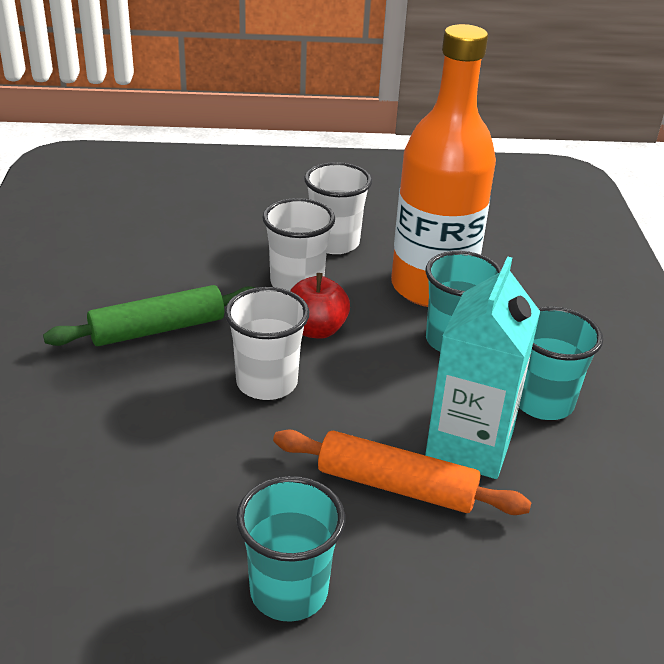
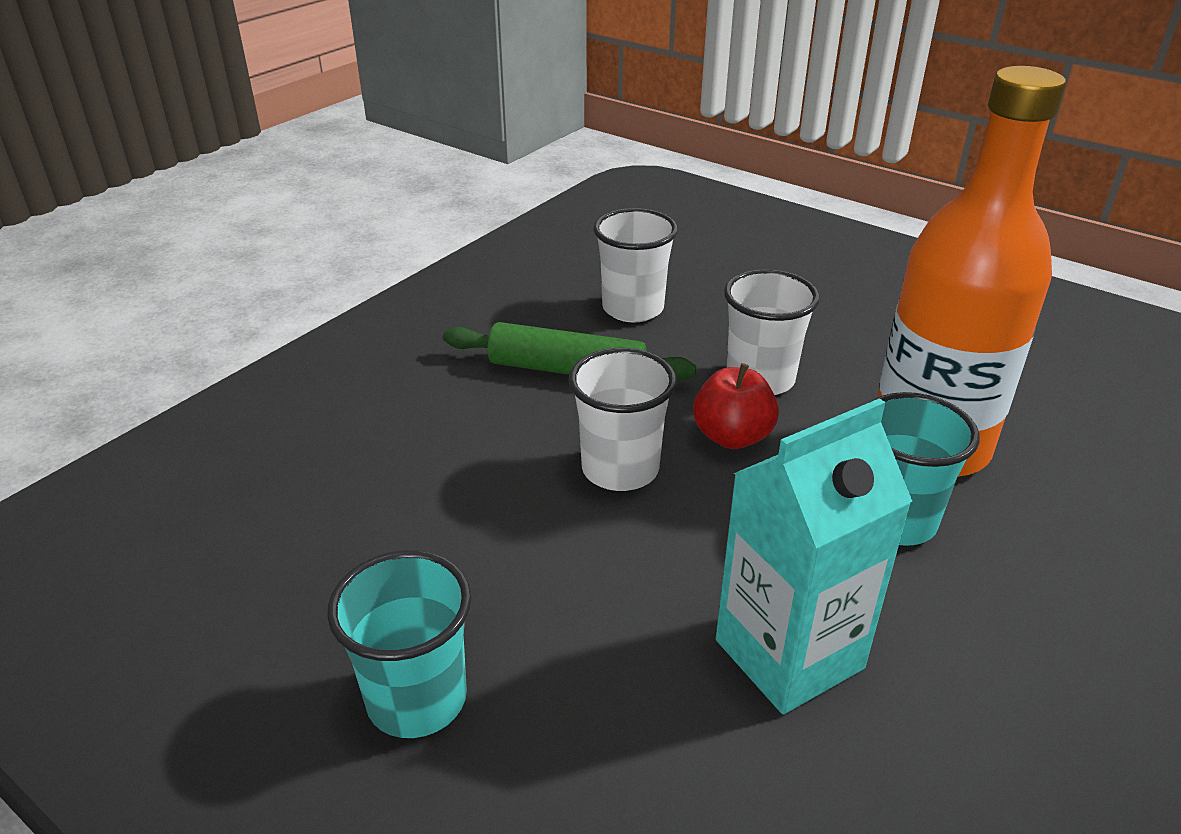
camera: 40 degrees right, 0 degrees up
(334, 243) = (850, 351): white cup -> white cup (633, 308)
(396, 486) = (648, 653): orange rolling pin -> none
(543, 402) = (949, 653): turquoise cup -> none

